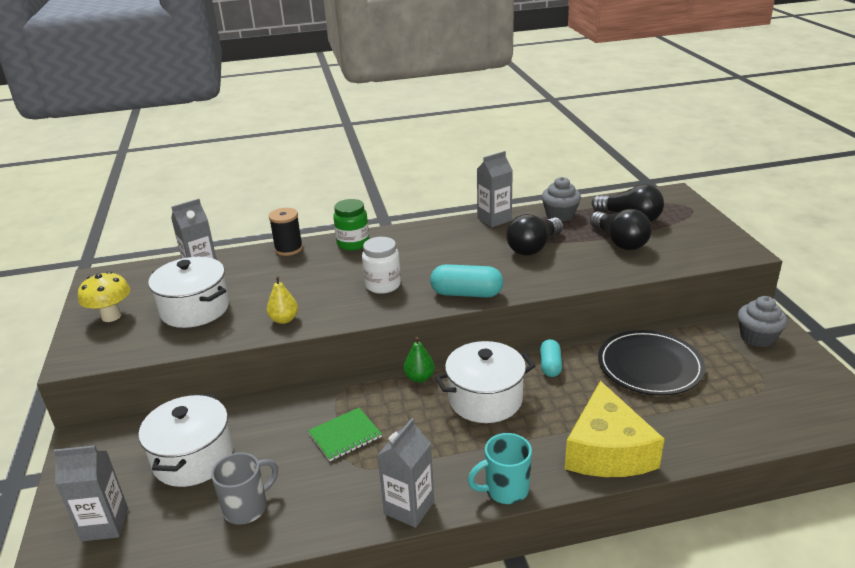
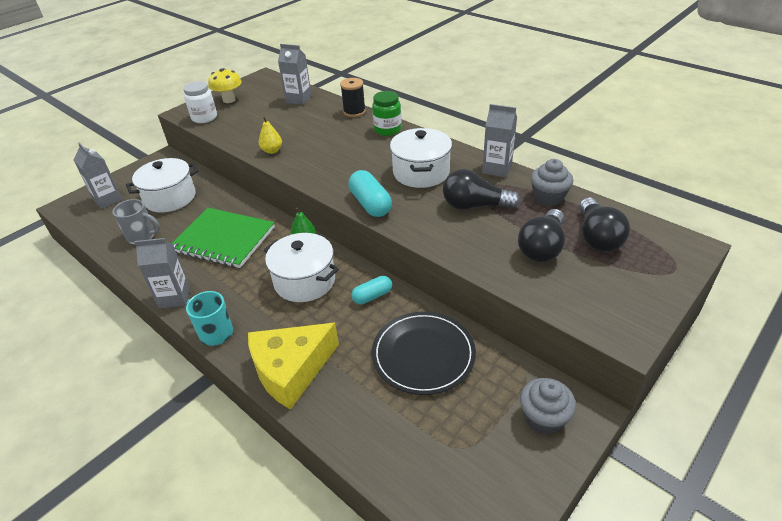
camera: 55 degrees right, 10 degrees up
(195, 309) = (257, 118): white pot -> white pot (421, 172)
(345, 436) = (223, 239): green notebook -> green notebook, size x1.91
(383, 285) = (346, 165): white jar -> white jar (204, 118)

